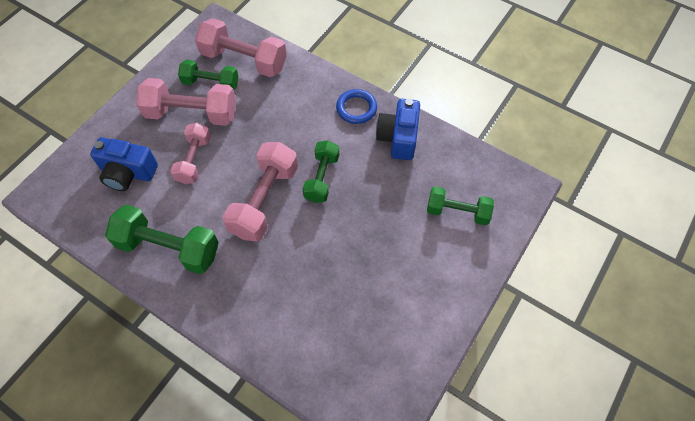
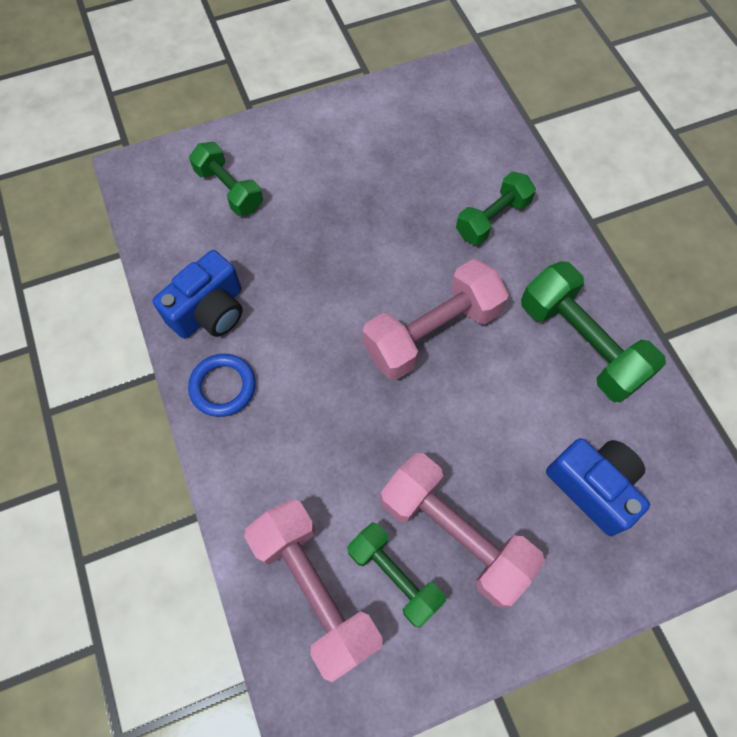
camera: 145 degrees left, 5 degrees up
(194, 160) = (490, 448): pink dumbbell -> none
(322, 178) = (343, 318): green dumbbell -> green dumbbell (492, 219)

